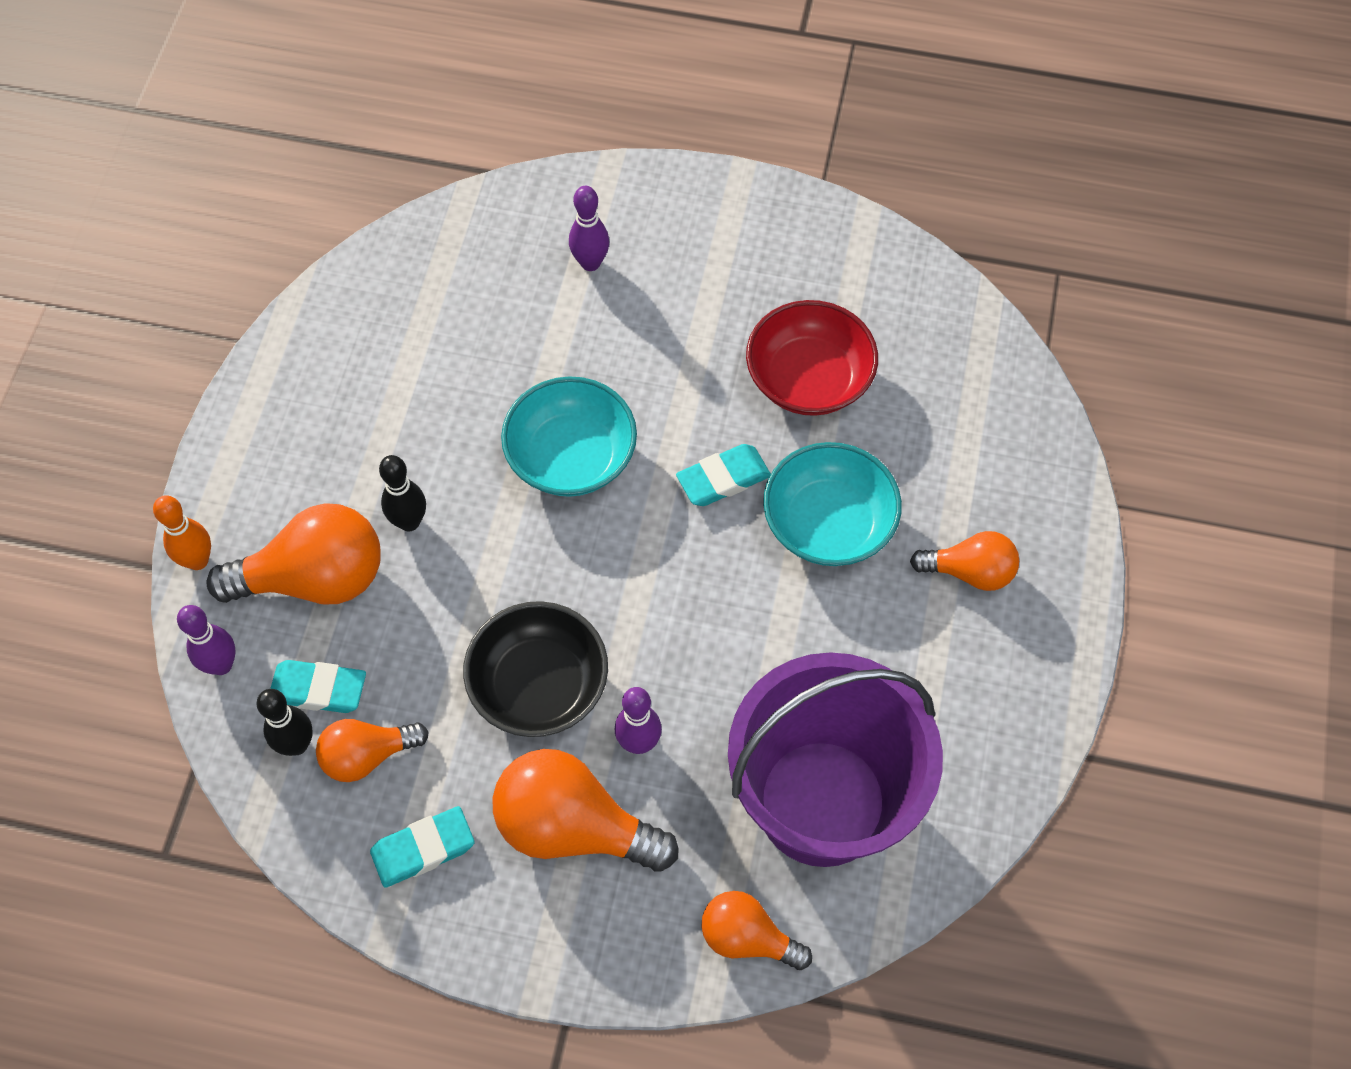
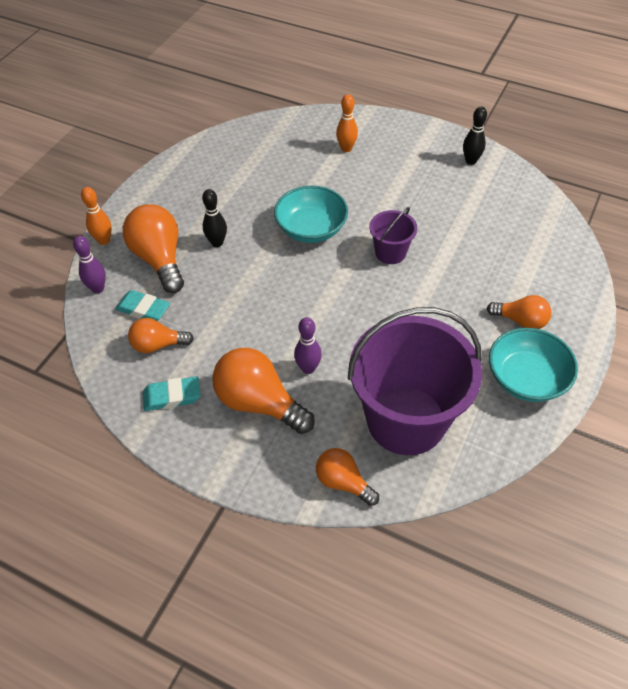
camera: 15 degrees right, 10 degrees down
(296, 744) = (122, 332): black bowling pin -> black bowling pin (470, 161)
(314, 578) = (159, 259): orange light bulb -> orange light bulb turned 120 degrees counterclockwise
(539, 685) = (261, 330): black bowl -> none
(590, 263) = (346, 148): purple bowling pin -> orange bowling pin
(723, 479) = (390, 253): turquoise eraser -> purple bucket
(808, 379) = (449, 216): red bowl -> none
(828, 523) = (444, 283): turquoise bowl -> turquoise bowl (526, 378)

